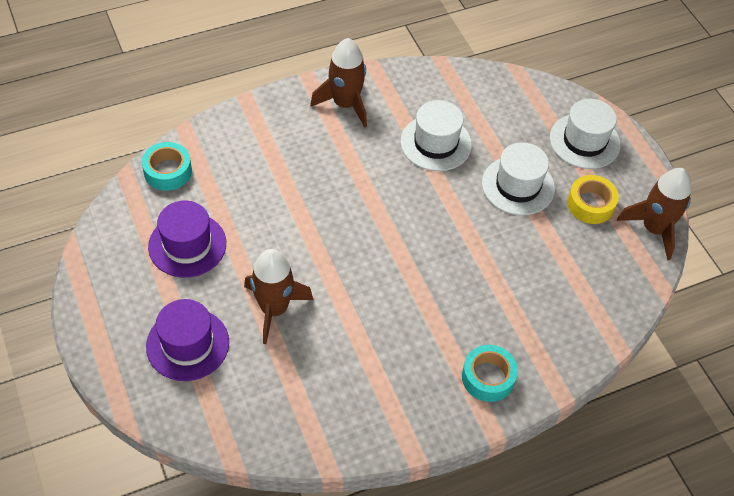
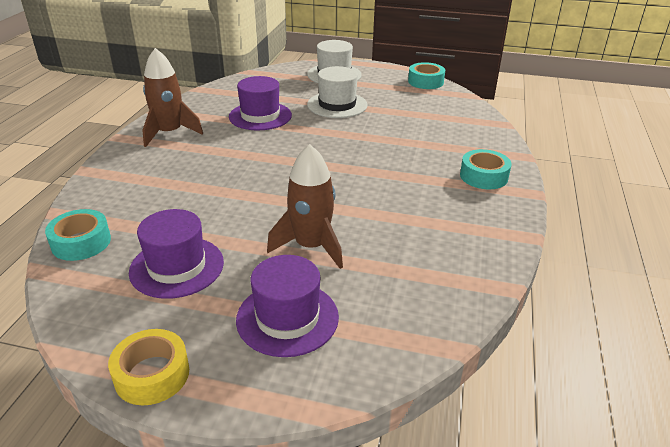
camera: 50 degrees left, 20 degrees down
(436, 143) = (260, 116): white hat -> purple hat
(590, 204) = (383, 91): yellow tape -> yellow tape (152, 374)
(654, 229) = (425, 82): brown rocket -> turquoise tape

